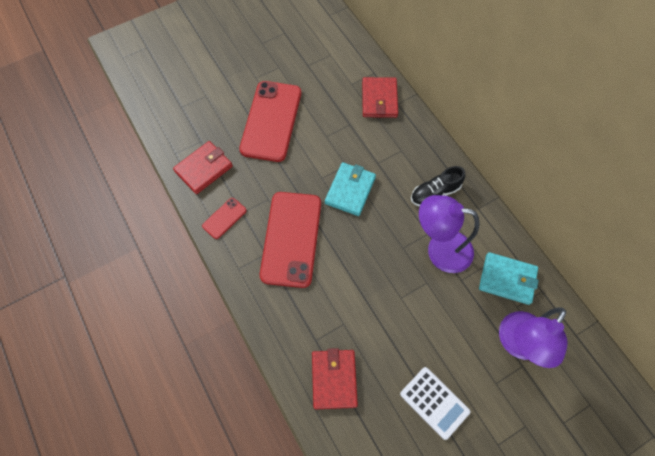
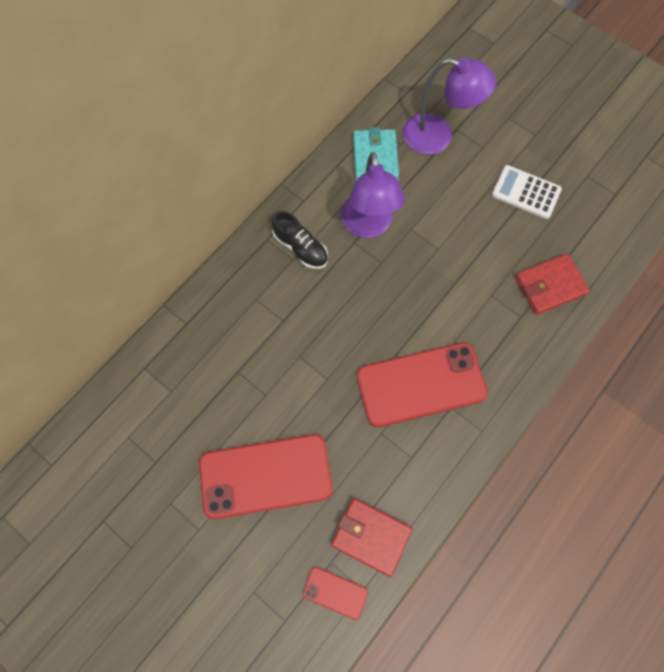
camera: 110 degrees left, 5 degrees up
(224, 218) = (428, 476): red phone -> red phone (335, 592)
(350, 190) = (332, 340): turquoise wallet -> none
(379, 99) = (186, 347): red wallet -> none
(434, 402) = (526, 192): white calculator -> white calculator turned 90 degrees counterclockwise

